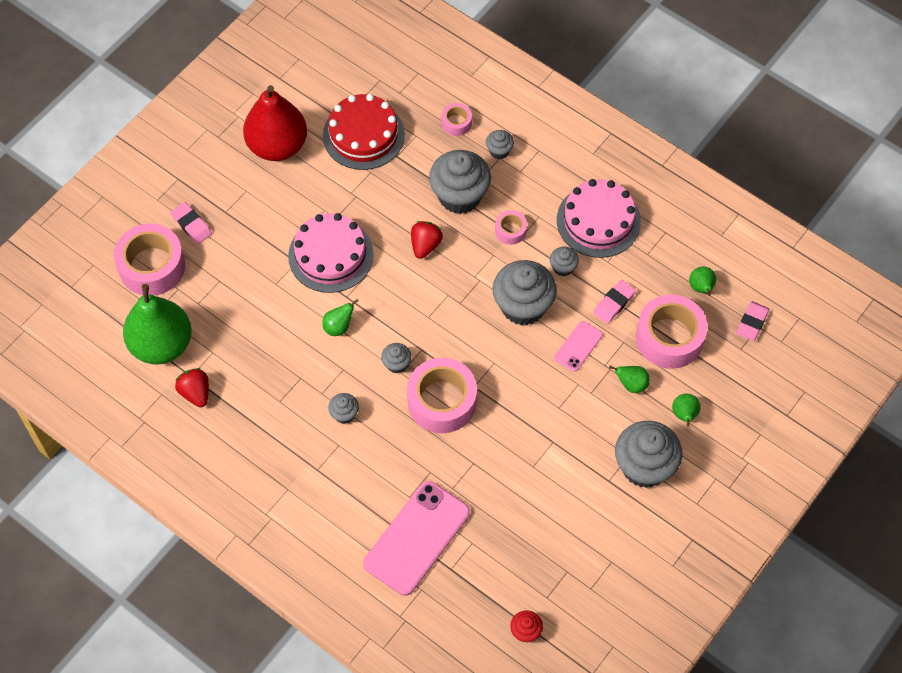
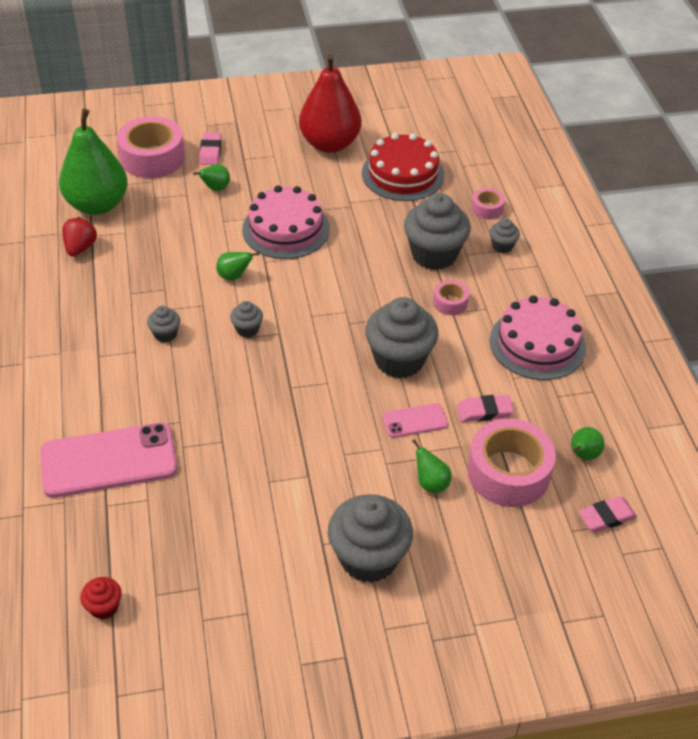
camera: 40 degrees right, 15 degrees down
(425, 245) = (367, 268): red strawberry -> none
(442, 401) = (251, 379): pink tape -> none
(563, 267) = (466, 356): grey cupcake -> none
(684, 415) = (455, 544): green pear -> green pear (215, 188)

